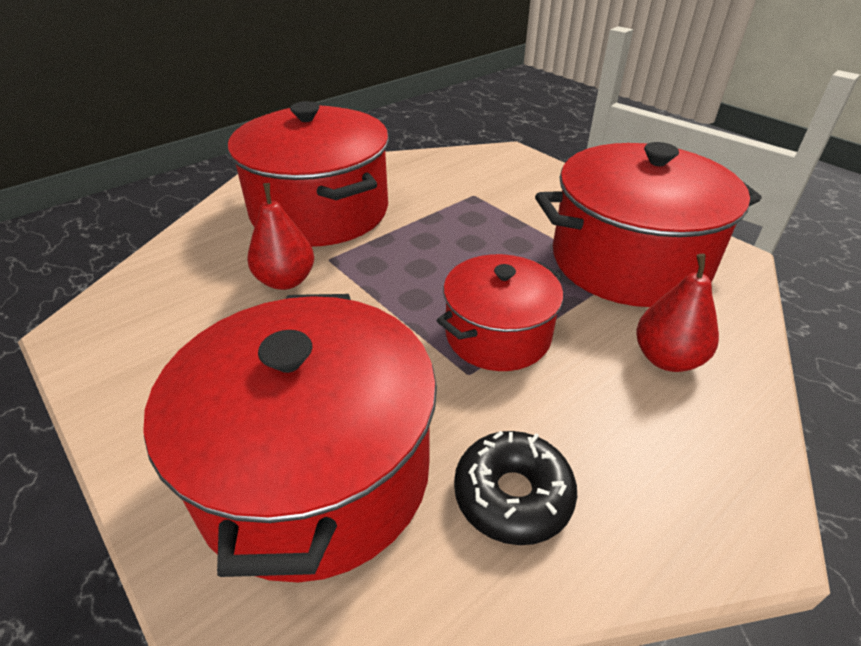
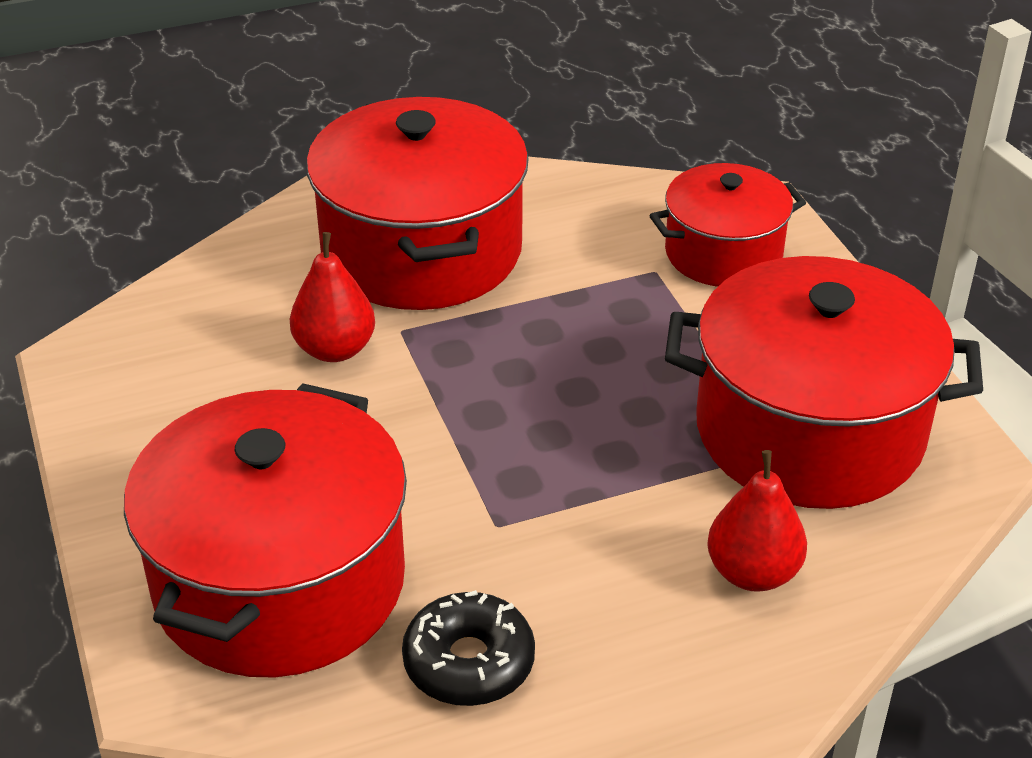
camera: 20 degrees right, 0 degrees up
(498, 335) = (560, 488): red pot -> red pot (723, 253)

